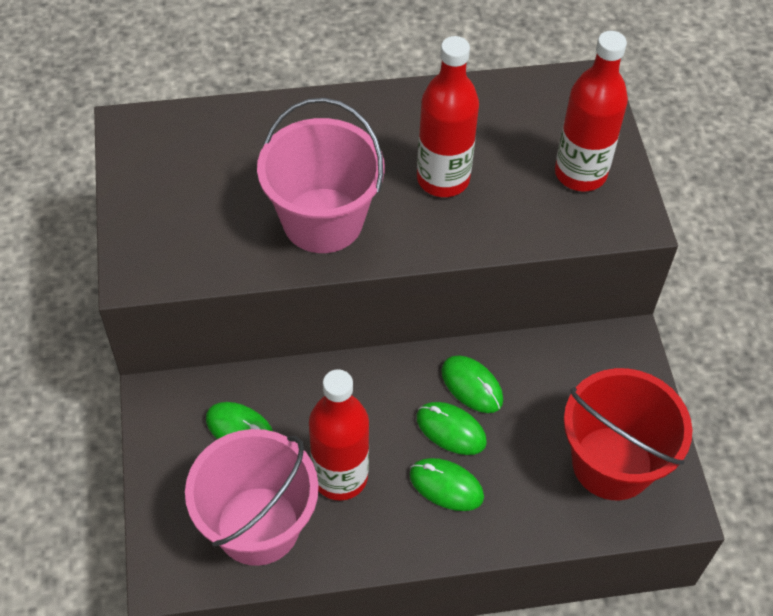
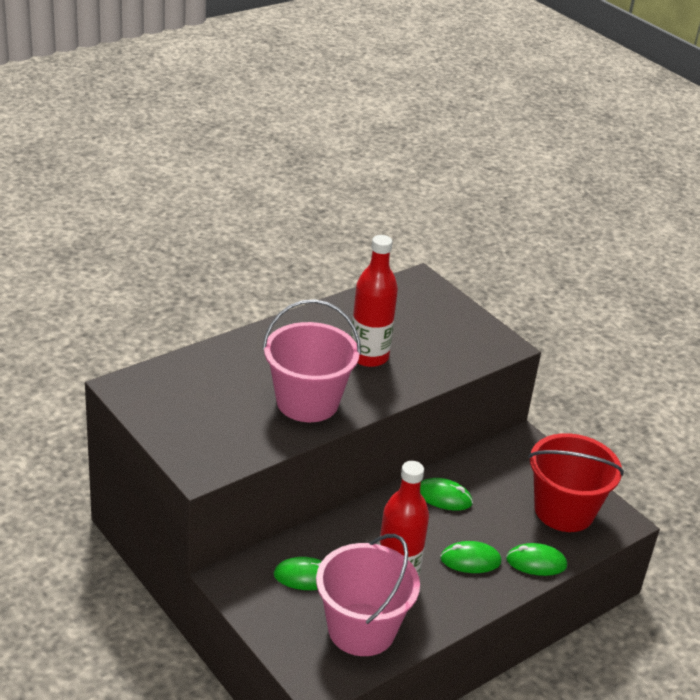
camera: 30 degrees left, 20 degrees down
(451, 430) = (449, 527): green mouse -> green mouse (536, 562)
(580, 173) = (453, 330): red bottle -> none

